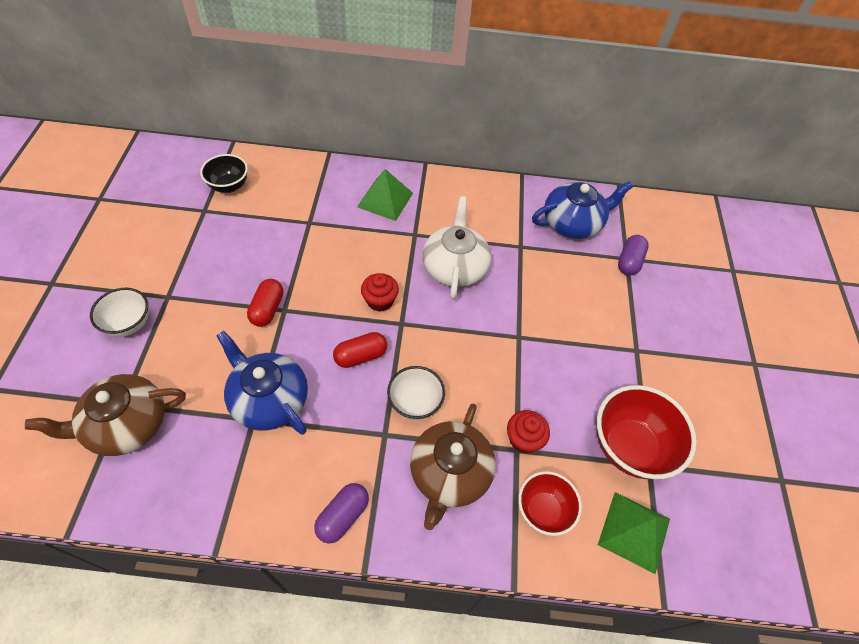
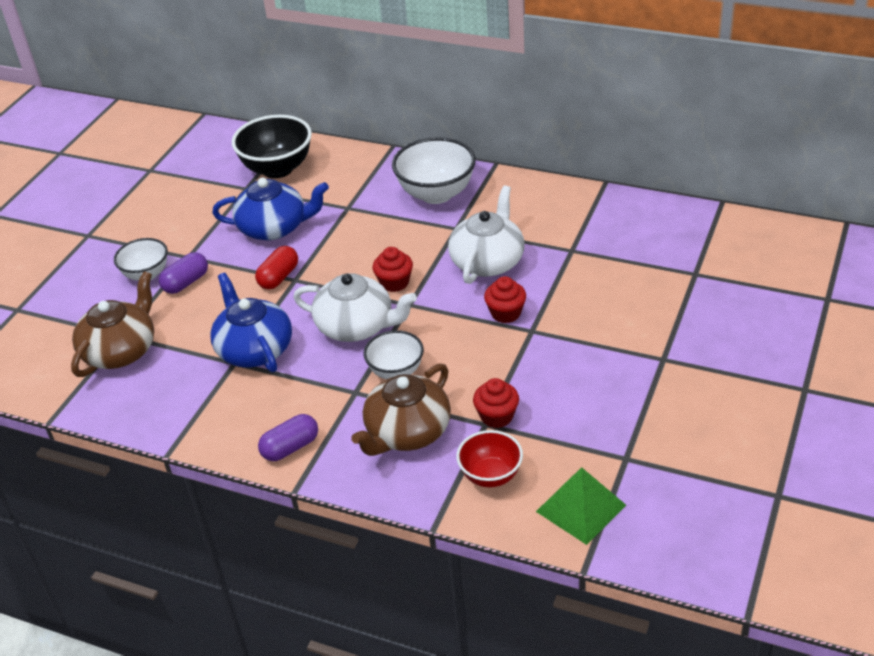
camera: 25 degrees right, 15 degrees down
(126, 424) = (121, 351): brown teapot -> brown teapot turned 120 degrees clockwise
(229, 186) = (277, 169): black bowl -> black bowl, size x1.63
(361, 356) = (356, 326): red capsule -> white teapot
(385, 200) = (436, 194): green pyramid -> white bowl
(490, 321) = (506, 313): none -> red cupcake
(572, 223) = (645, 234): blue teapot -> blue teapot (274, 228)
(629, 262) = (696, 277): purple capsule -> purple capsule (186, 282)
(629, 447) = (611, 440): red bowl -> none

